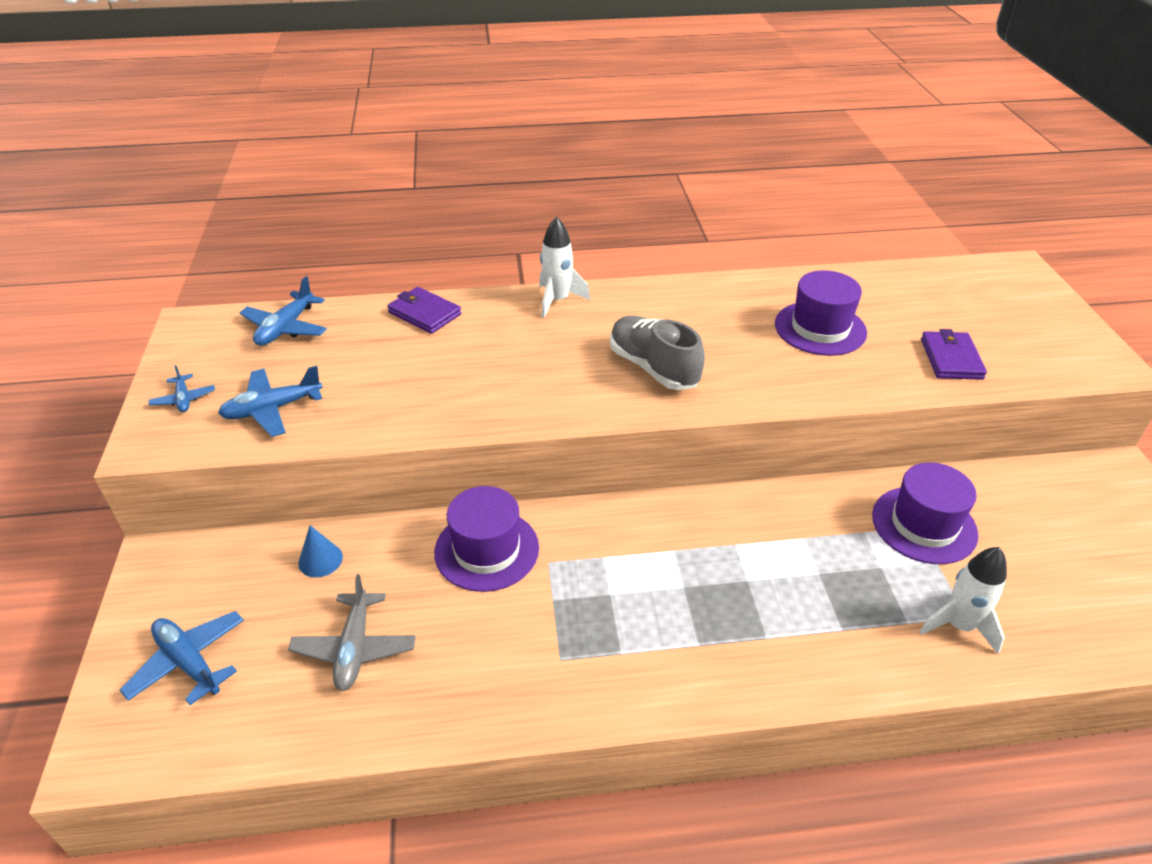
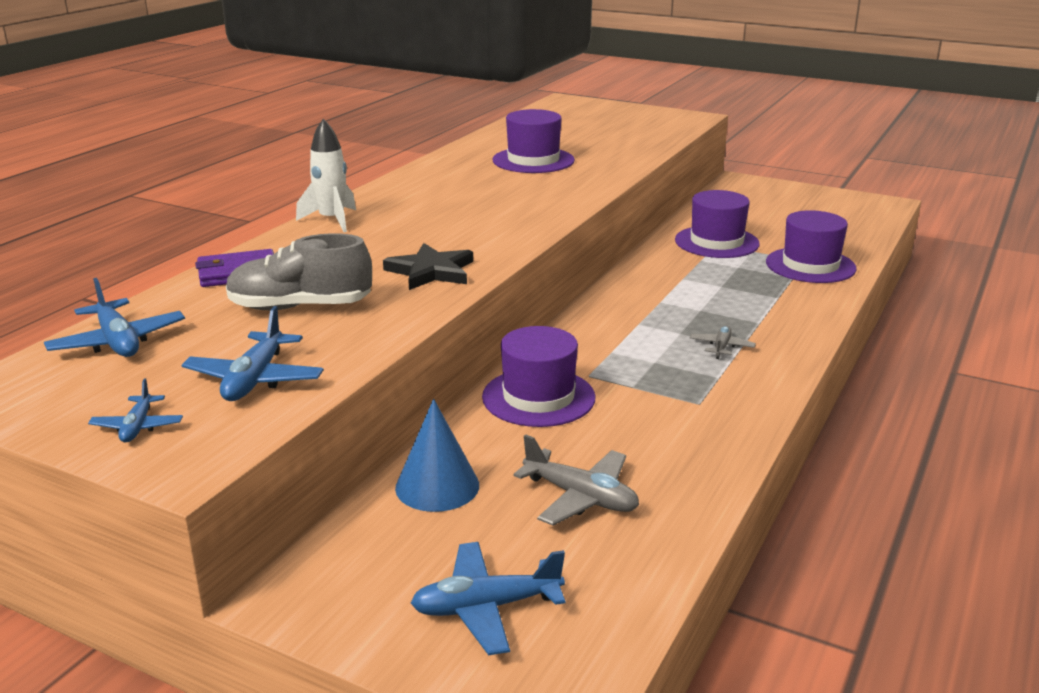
camera: 55 degrees left, 15 degrees down
(183, 399) = (137, 427): blue plane -> blue plane turned 75 degrees clockwise
(320, 560) = (437, 486): blue cone -> blue cone, size x1.56
(510, 395) = (431, 271): none -> black star
(653, 368) = (487, 216): grey shoe -> grey shoe (300, 307)
(684, 630) = (721, 347): none -> grey plane
(951, 359) = (625, 143): purple wallet -> none
(959, 625) = (810, 265): white rocket -> purple hat

